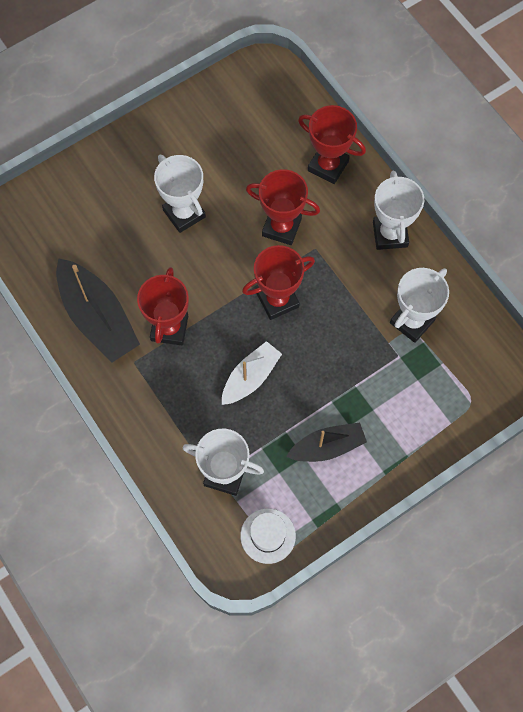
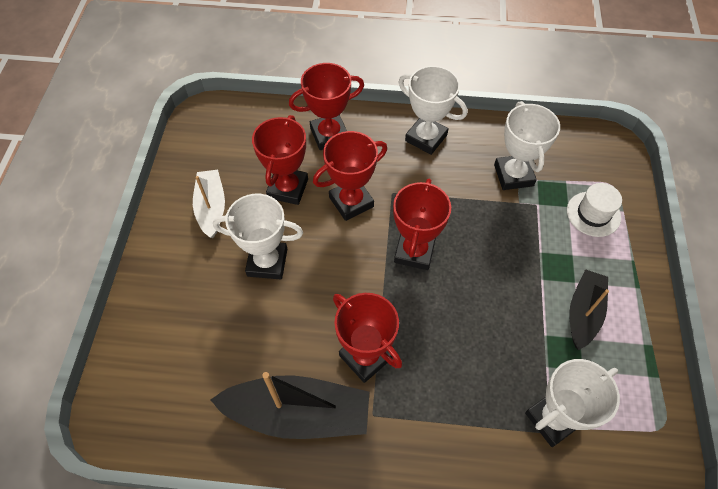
camera: 50 degrees left, 10 degrees down
(250, 377) = (470, 325): white boat -> white boat (211, 208)
(254, 177) = (288, 188): none -> red trophy
(268, 536) = (642, 427): white hat -> white hat (593, 214)

